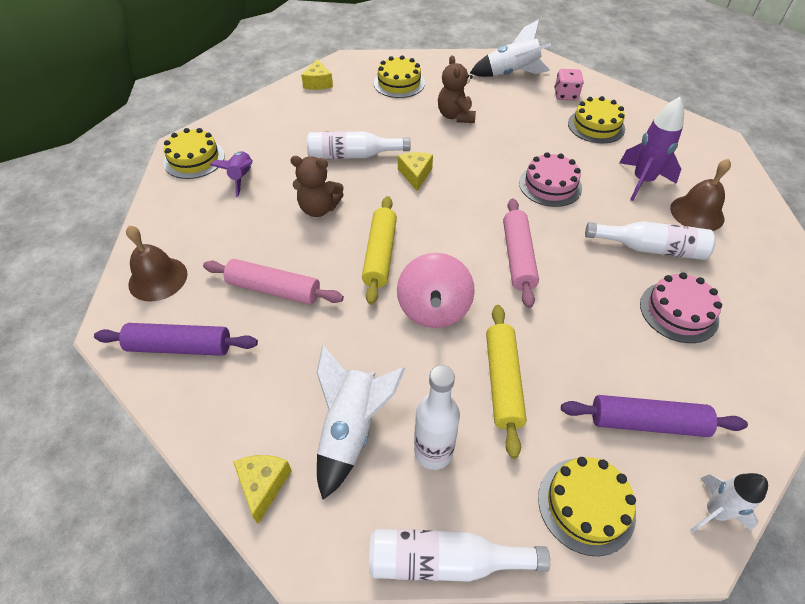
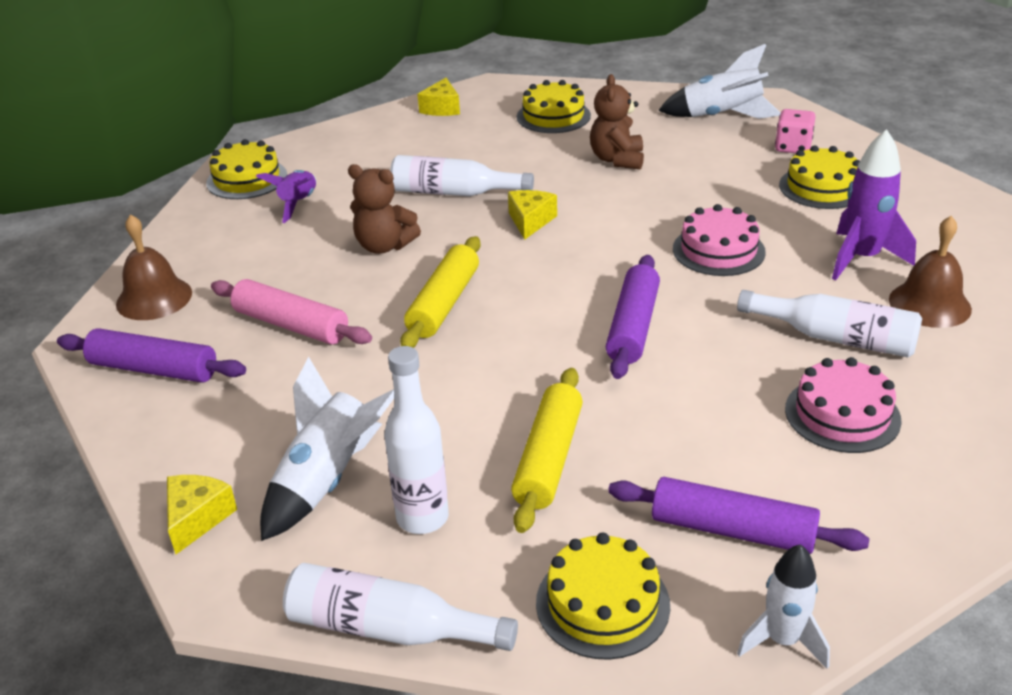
camera: 15 degrees right, 15 degrees down
(434, 309) = (490, 370): pink spinning top -> none
(518, 257) = (633, 327): pink rolling pin -> purple rolling pin

